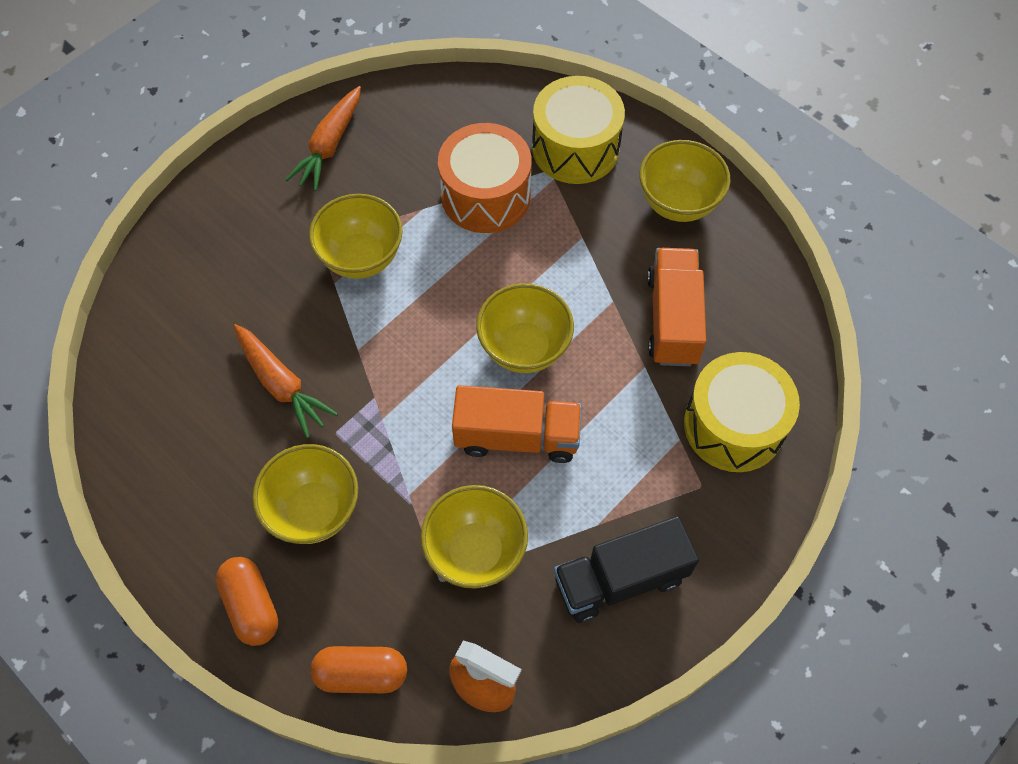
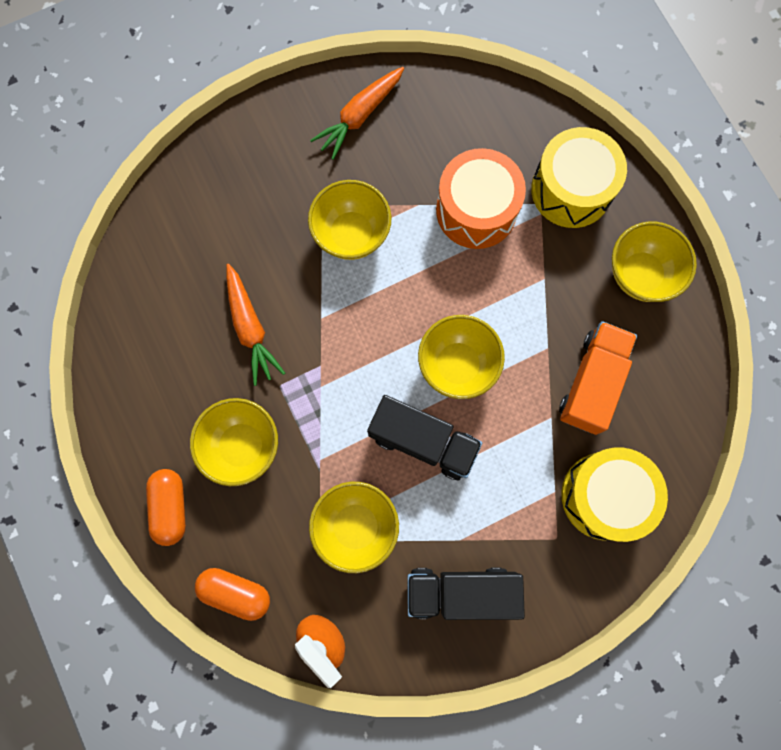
camera: 20 degrees right, 15 degrees up
(517, 436) = (423, 441): orange truck -> black truck

